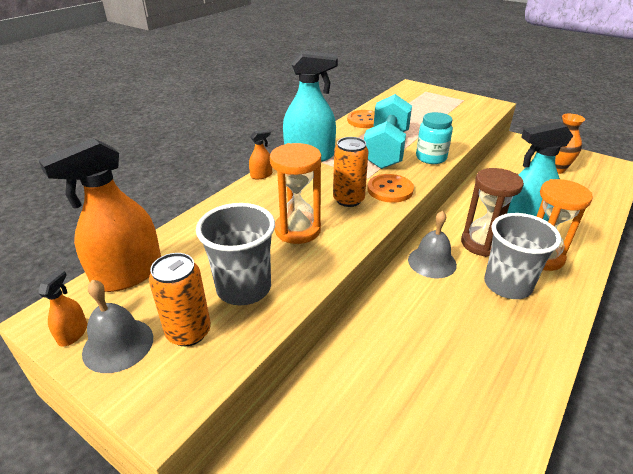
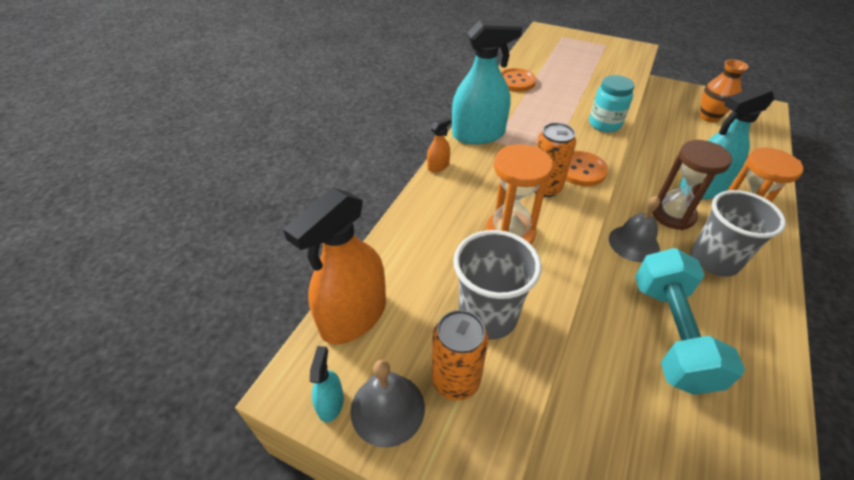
camera: 10 degrees left, 10 degrees up
(73, 334) = (330, 403): orange spray bottle -> turquoise spray bottle
(386, 149) = (555, 117): turquoise dumbbell -> turquoise dumbbell (671, 334)

